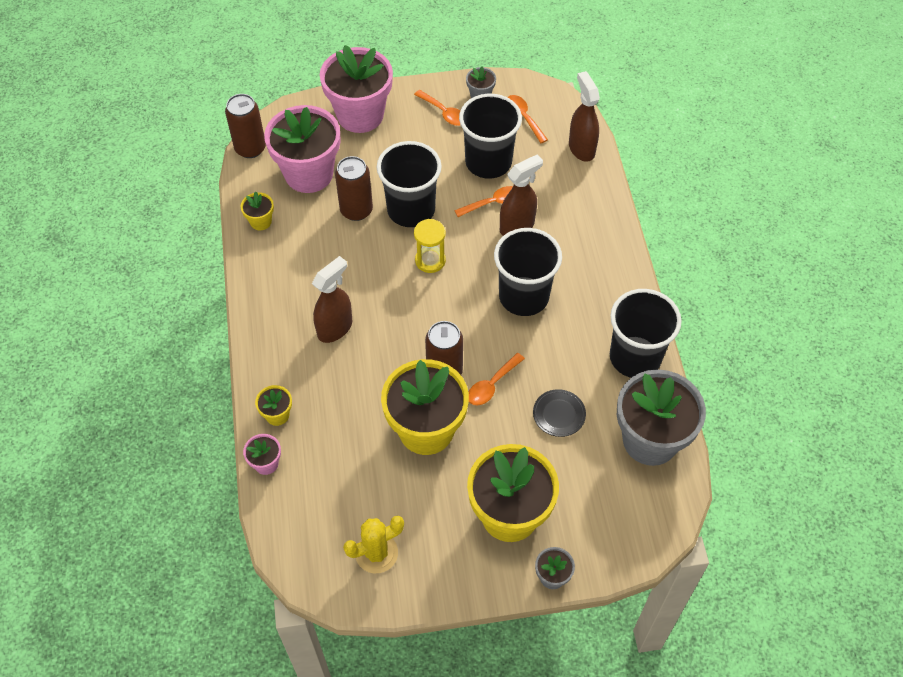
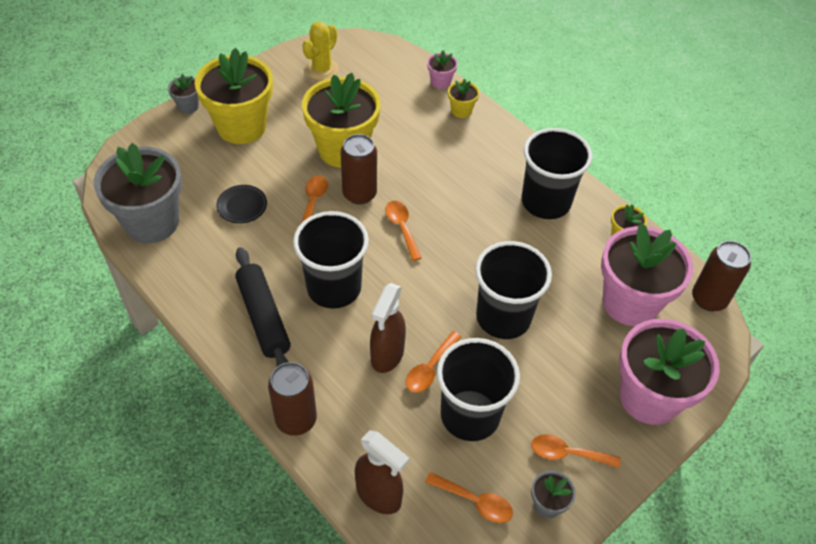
camera: 145 degrees right, 5 degrees down
(335, 328) = (475, 184): brown spray bottle -> none
(356, 210) = (552, 290): brown can -> brown can (296, 419)
(430, 260) = (444, 277): yellow hourglass -> none
(431, 320) = (402, 228): none -> orange spoon
(594, 300) = (264, 317): none -> black rolling pin
(635, 357) = (197, 283): black cup -> black cup (546, 202)

